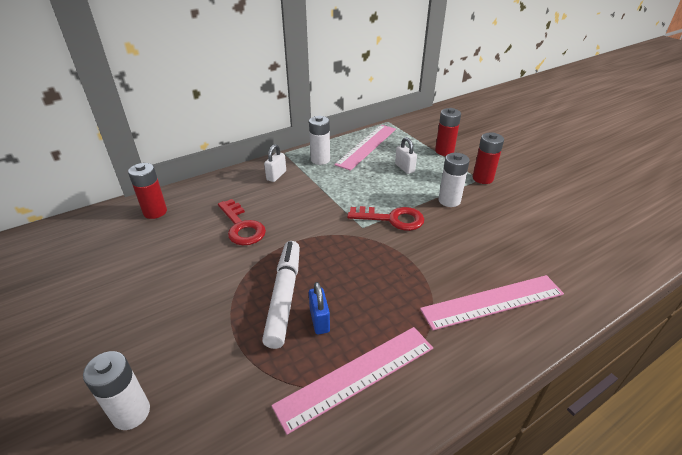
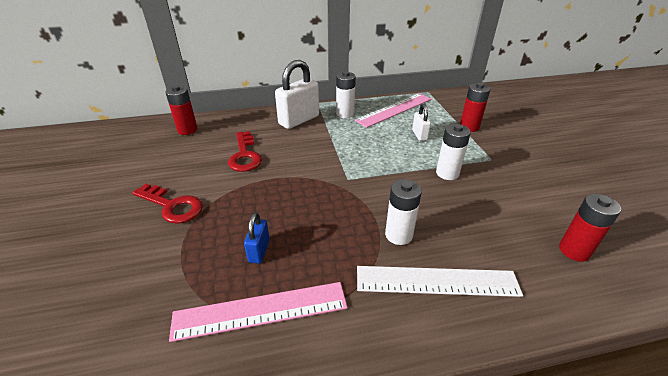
camera: 20 degrees right, 0 degrees up
(131, 413) = (70, 281): white battery -> white battery (398, 235)
(276, 176) = (299, 120): white padlock -> white padlock, size x1.93
(284, 296) = (242, 222): white marker -> none
(392, 219) = (379, 178): red key -> red key (172, 206)
(482, 178) = (495, 159): red battery -> red battery (574, 250)
(492, 302) = (436, 281): pink ruler -> white ruler

